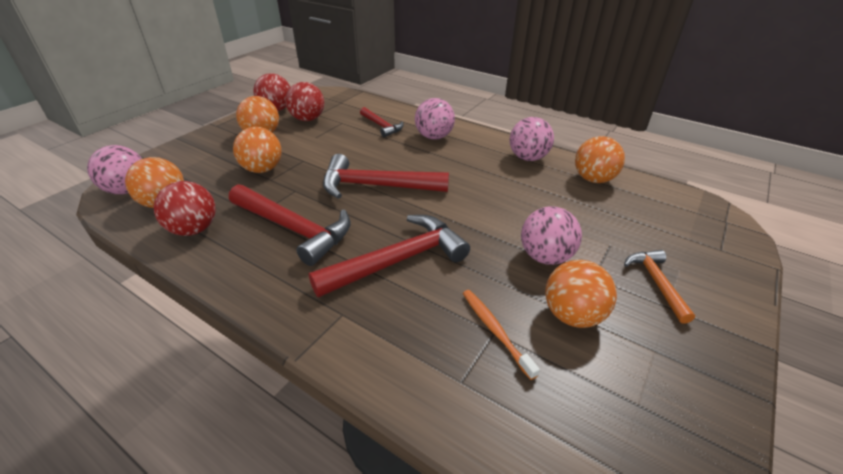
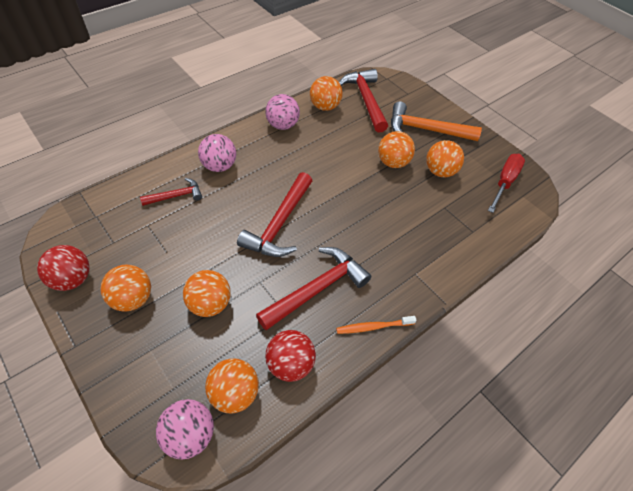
camera: 75 degrees left, 15 degrees up
(308, 119) = (120, 252): red ball -> none
(398, 260) = (374, 233): red hammer -> red hammer (365, 100)
(495, 331) = (443, 206): orange toothbrush -> orange toothbrush (373, 327)
(545, 257) = (393, 162): pink ball -> orange ball
(630, 427) = (504, 182): none -> red screwdriver
(656, 283) = (425, 130): orange hammer -> orange hammer, size x1.79

